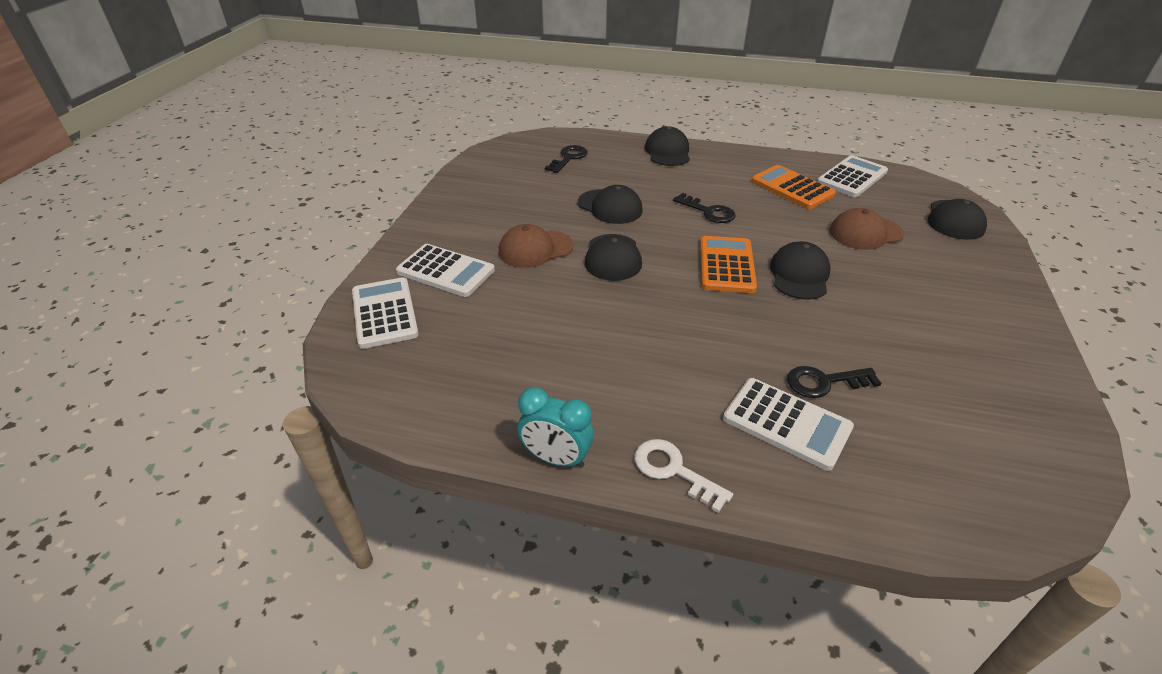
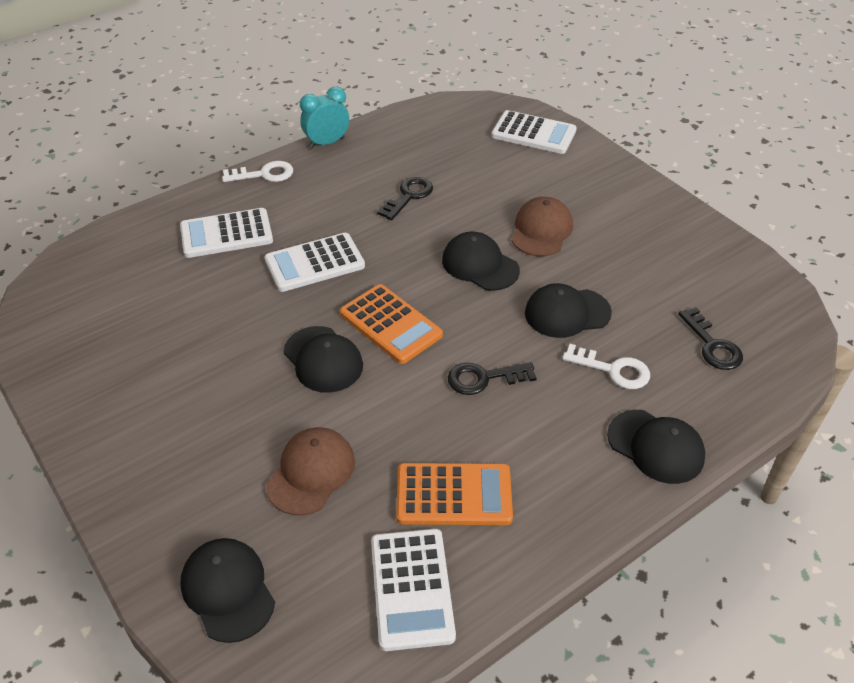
camera: 130 degrees right, 5 degrees up
(445, 271) = (558, 175): white calculator -> white calculator (314, 263)
(634, 178) = (613, 370): none -> white key
(824, 382) = (224, 275): black key -> black key (409, 196)

